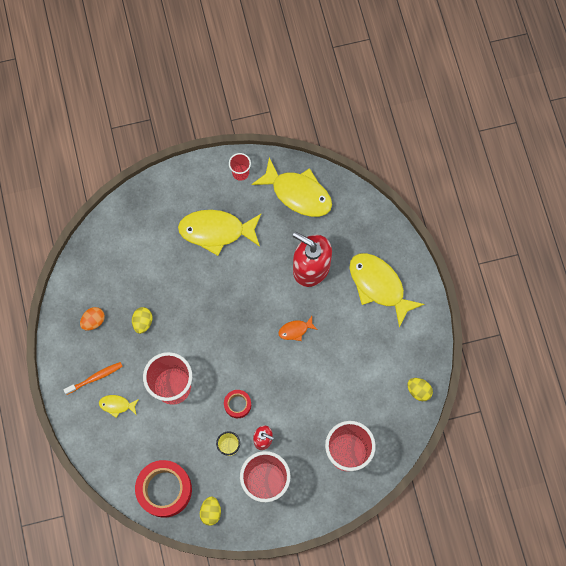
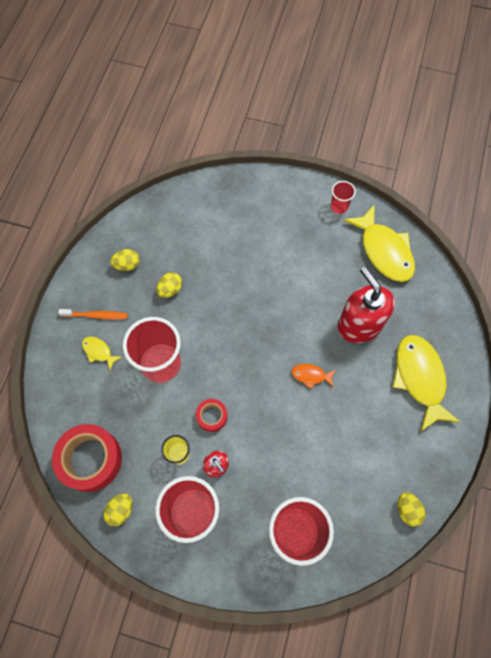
camera: 30 degrees right, 5 degrees down
(93, 321) = (127, 265): orange egg -> yellow egg
(216, 231) = (287, 245): yellow fish -> none

